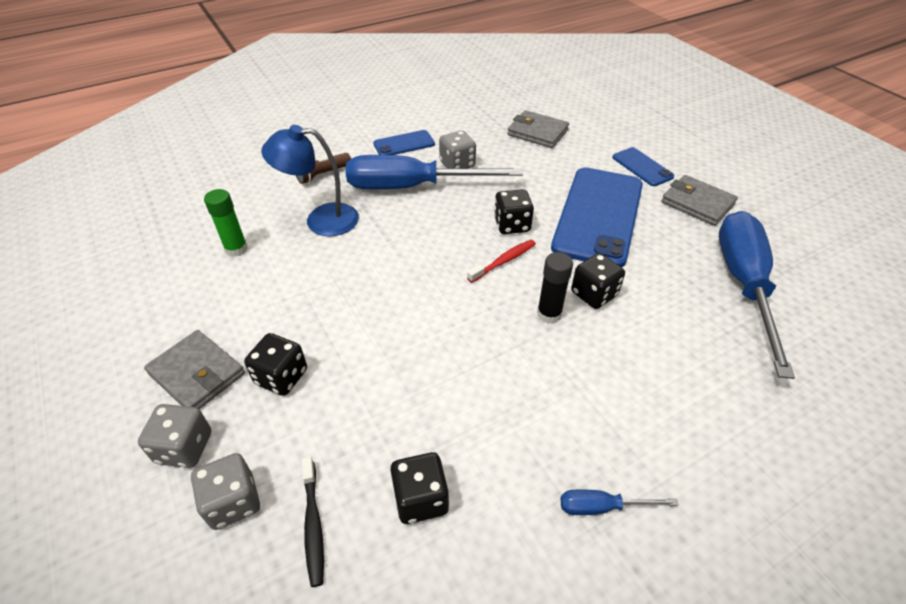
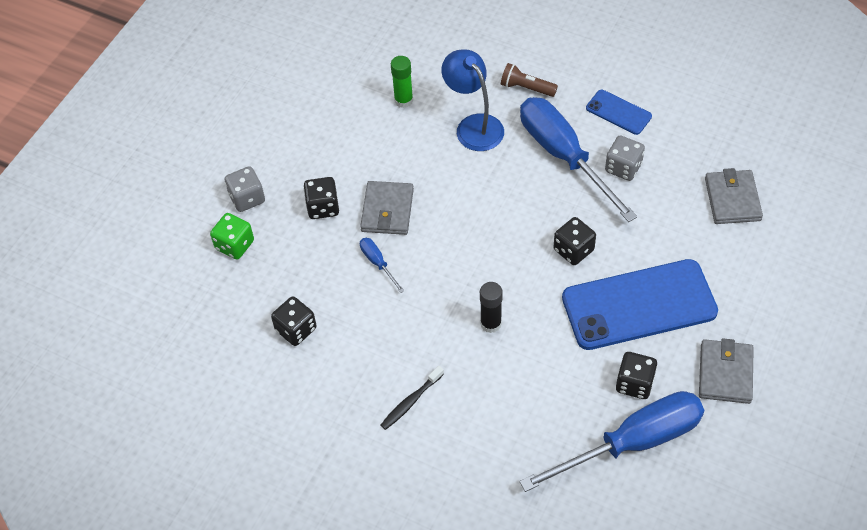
camera: 60 degrees right, 10 degrees up
(197, 374) = (294, 164): grey wallet -> grey wallet (387, 210)
(233, 502) = (235, 245): grey dice -> green dice
(313, 525) = (247, 289): black toothbrush -> black toothbrush (410, 402)
(504, 261) = (525, 267): red toothbrush -> none
(594, 294) = (535, 343): black dice -> black dice (634, 383)
(602, 507) = (353, 422): blue screwdriver -> blue screwdriver (378, 263)
(642, 167) = (749, 308): blue phone -> none

